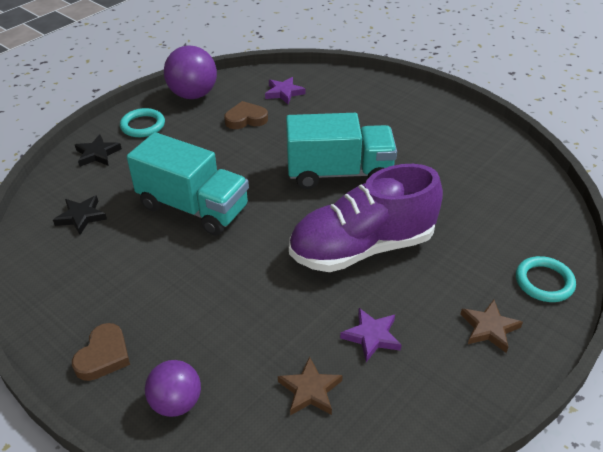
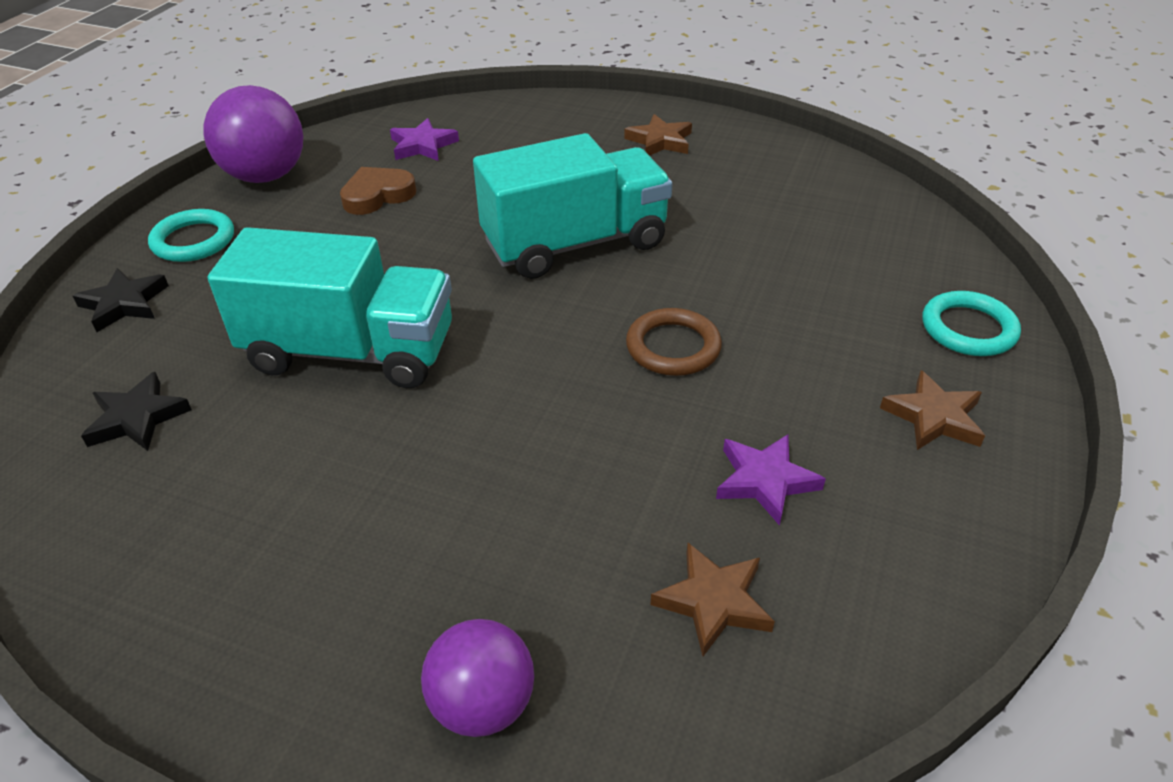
camera: 20 degrees left, 0 degrees up
(103, 356) = (295, 661): brown heart -> none
(362, 248) = (673, 347): purple shoe -> brown ring
(422, 118) = (660, 141): none -> brown star

